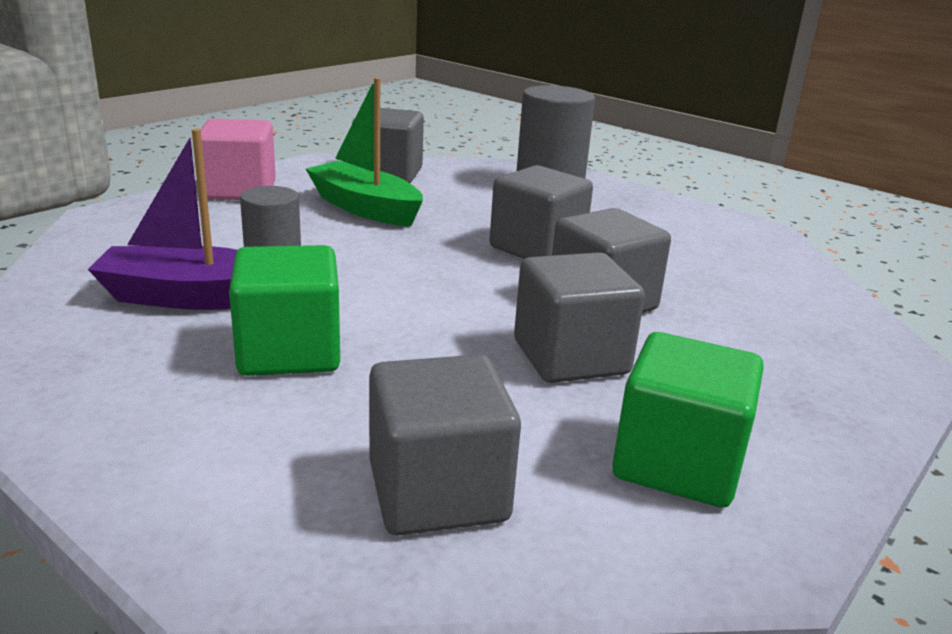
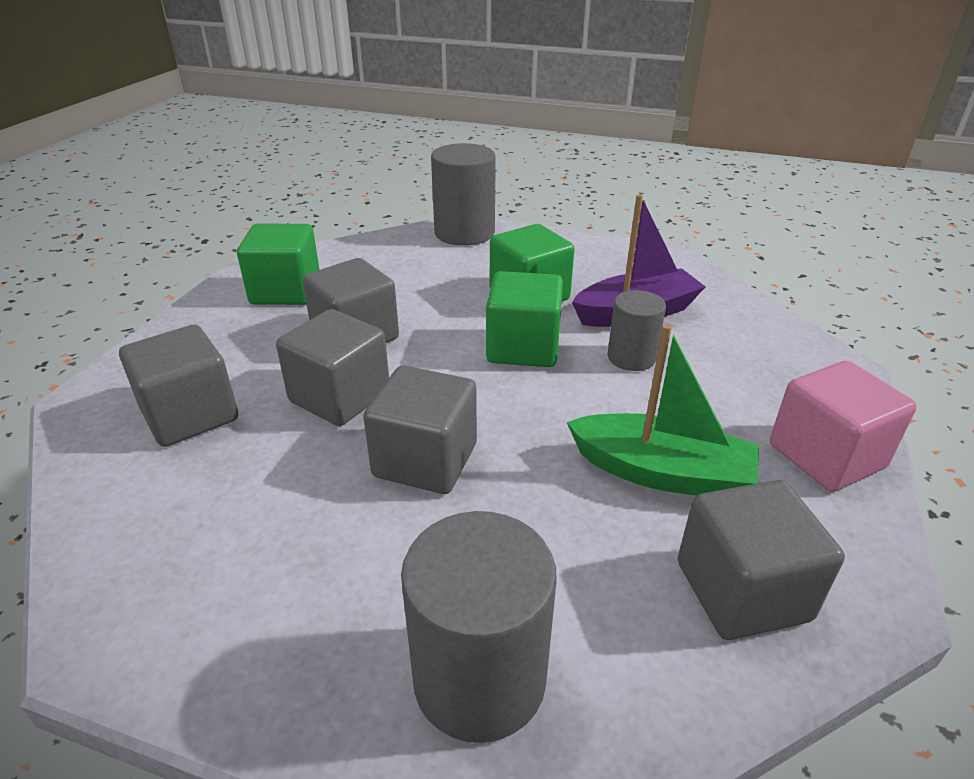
camera: 160 degrees right, 10 degrees up
(241, 527) = (464, 233): none -> grey cylinder
(373, 297) = (523, 348): none -> green cube
(438, 491) = (398, 257): grey cube -> grey cube (190, 415)

